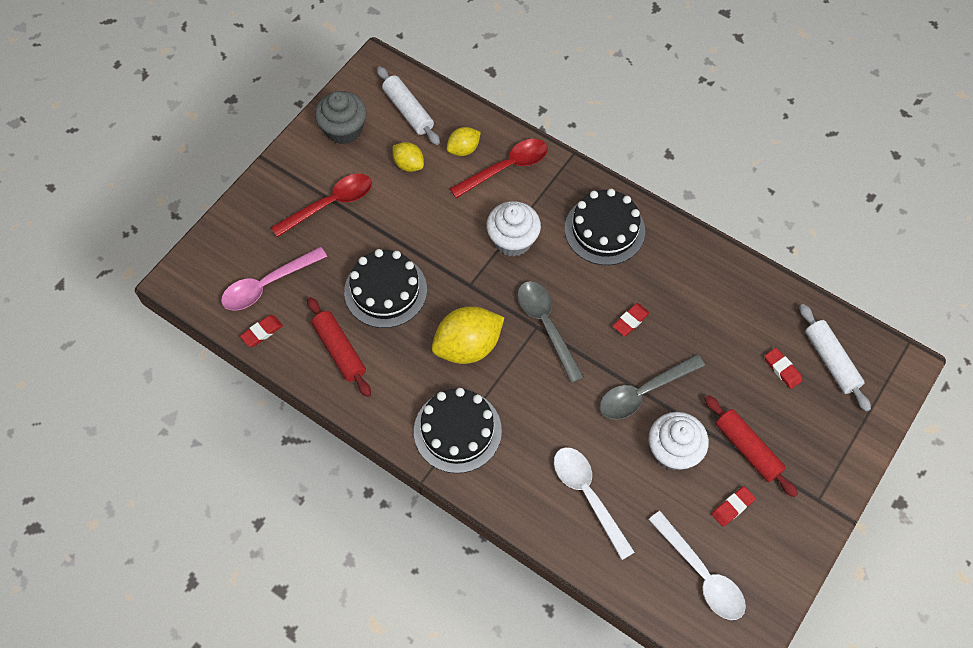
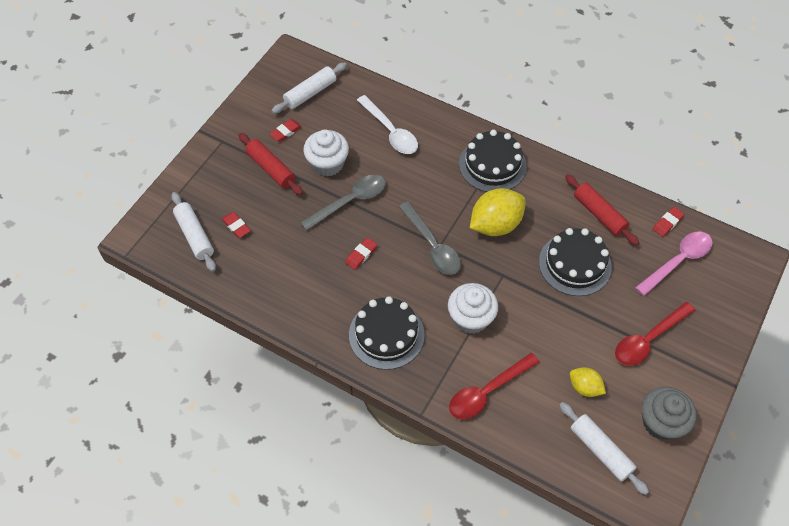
camera: 175 degrees right, 5 degrees down
(463, 149) = (533, 409): yellow lemon -> none
(701, 574) = (310, 93): white spoon -> white rolling pin

